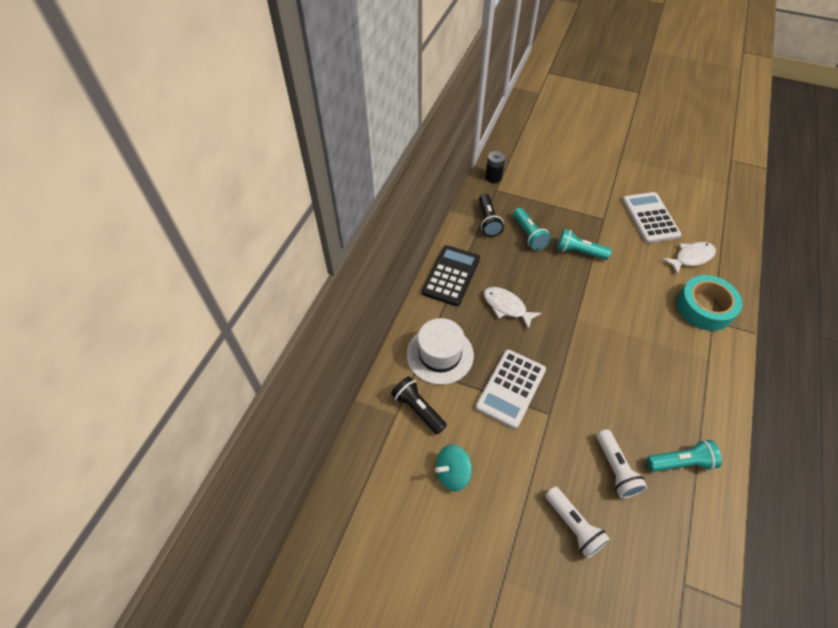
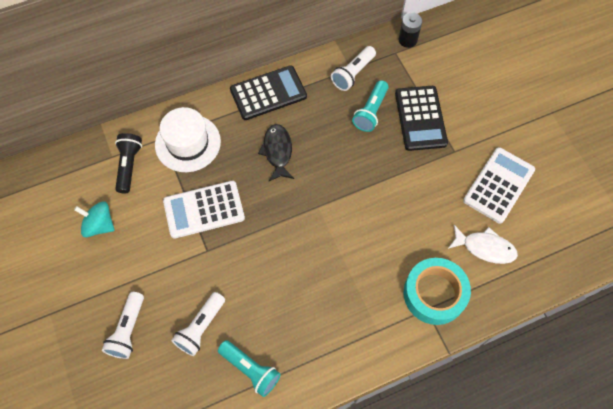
camera: 45 degrees right, 10 degrees up
(488, 221) = (353, 74): black flashlight -> white flashlight
(506, 307) = (277, 151): white fish -> black fish
(561, 215) = (420, 118): none -> black calculator
(579, 252) = (393, 160): turquoise flashlight -> none

